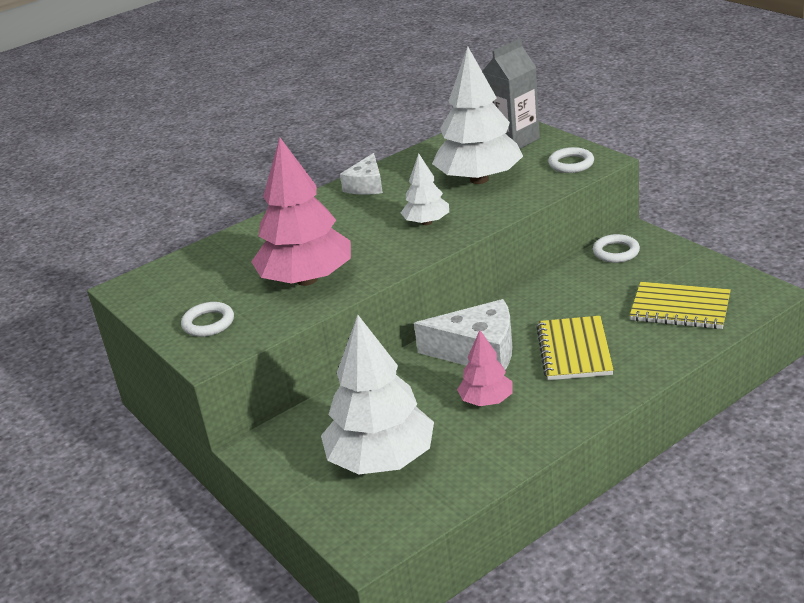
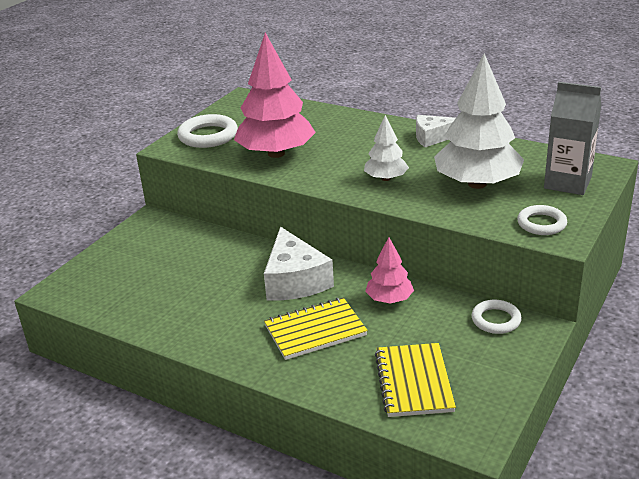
camera: 65 degrees right, 0 degrees up
(208, 323) = (208, 136): white ring -> white ring, size x1.54
(381, 460) = (146, 272): white tree -> none
(486, 401) = (229, 301): pink tree -> pink tree (389, 299)

